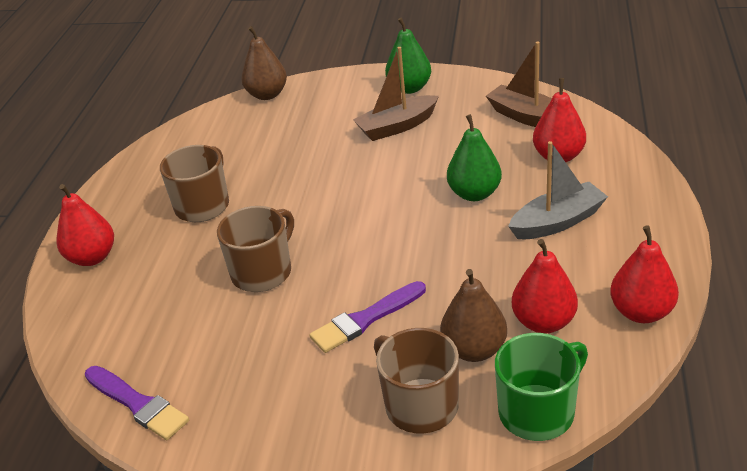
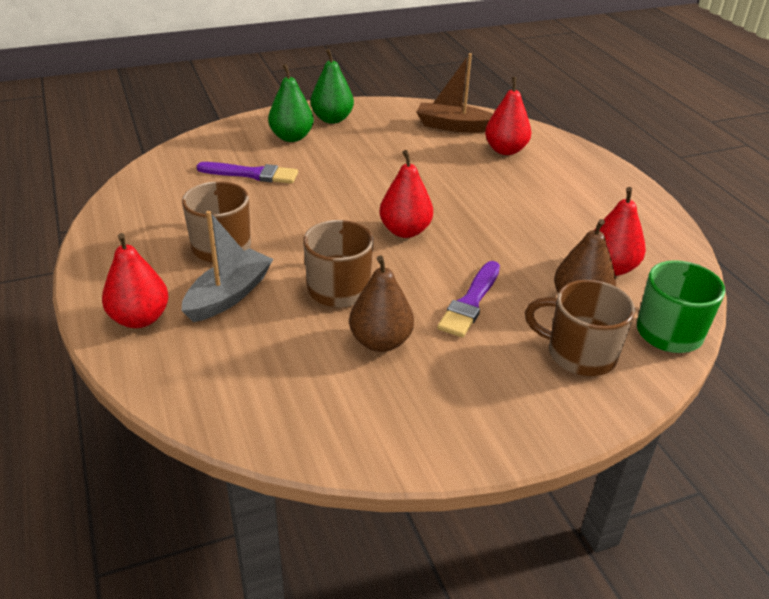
camera: 35 degrees left, 0 degrees up
(138, 404) = (324, 434): purple brush -> purple brush (252, 174)
(267, 95) = (197, 143): brown pear -> brown pear (380, 341)
(397, 126) = (350, 150): brown boat -> none
(474, 194) = (466, 188): green pear -> green pear (291, 137)
(557, 222) = (550, 196): grey boat -> grey boat (229, 295)
(641, 312) = (669, 244): red pear -> red pear (405, 231)

